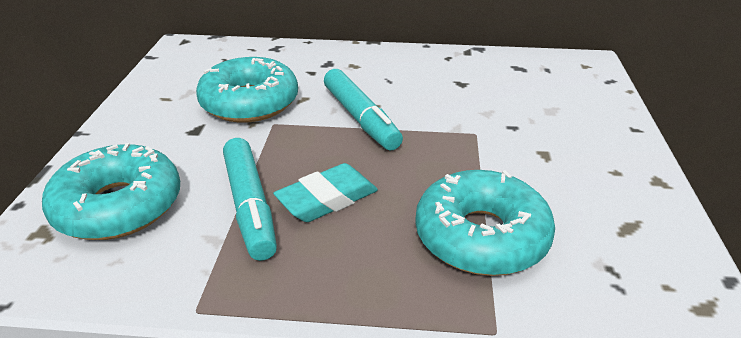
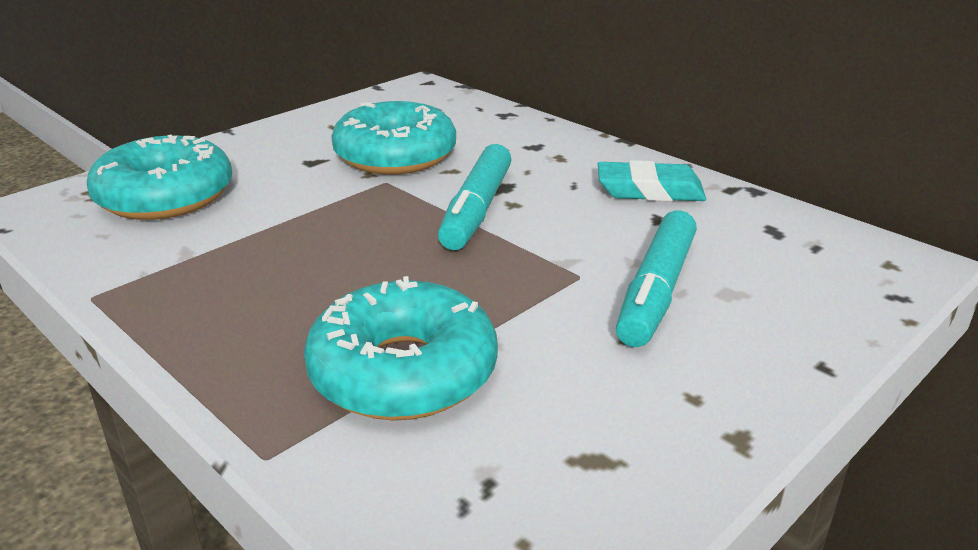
camera: 40 degrees right, 5 degrees down
(250, 206) = (252, 241): turquoise marker -> turquoise marker (656, 291)
(327, 199) = (321, 266): turquoise eraser -> turquoise eraser (649, 190)

